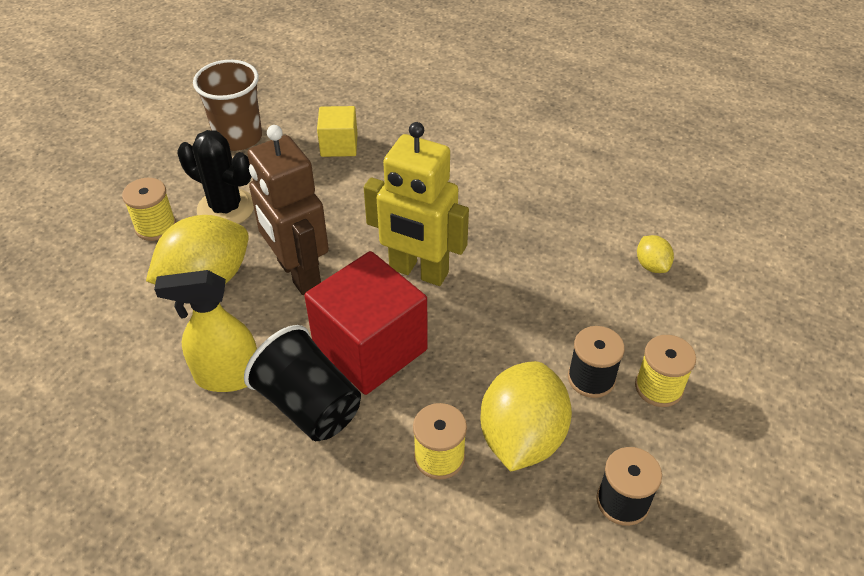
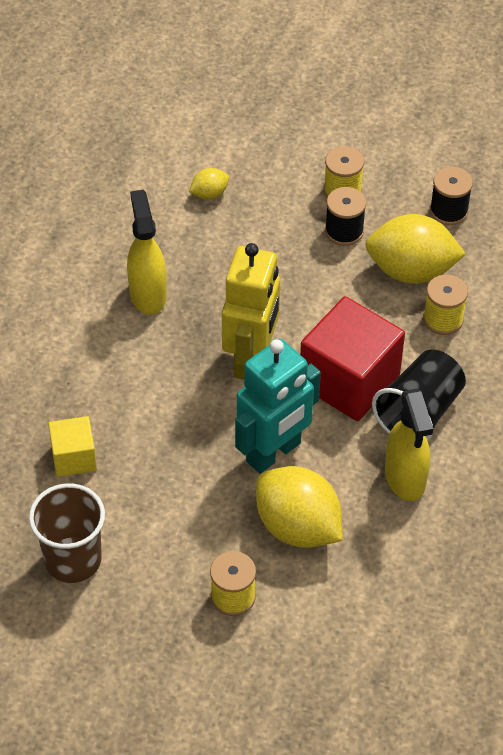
camera: 100 degrees left, 5 degrees up
(226, 208) = (193, 539): black cactus -> none
(298, 274) = (274, 453): brown robot -> turquoise robot
(515, 206) = (148, 294): none -> yellow spray bottle

